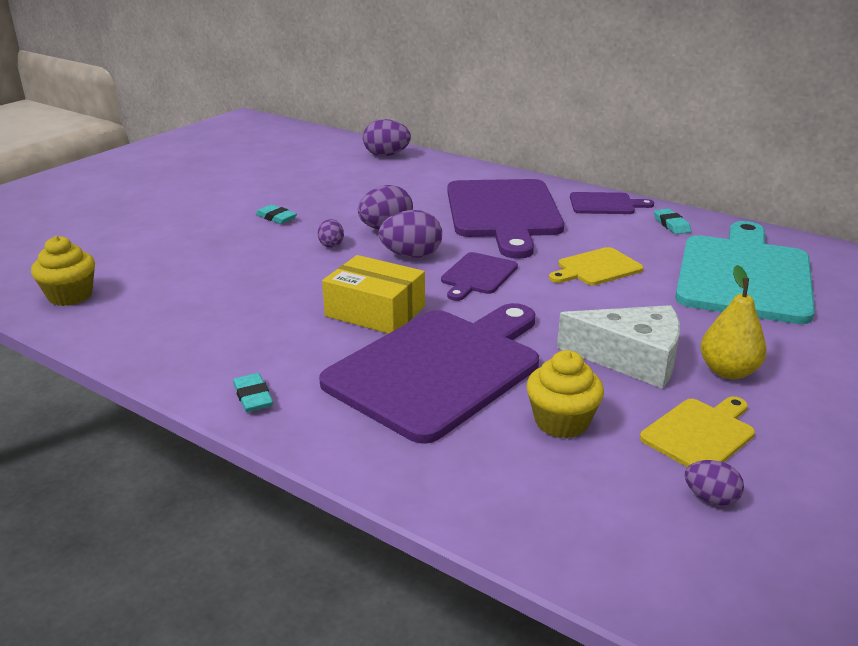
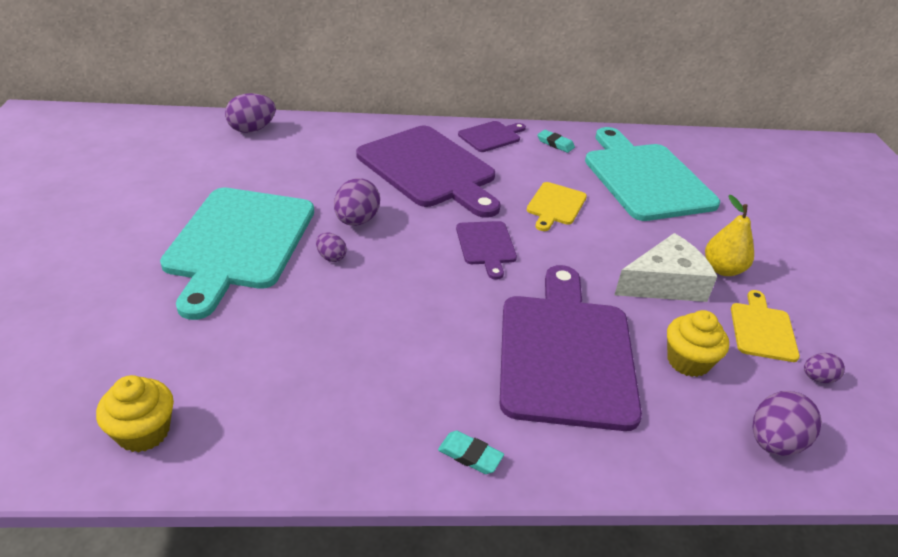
camera: 40 degrees left, 10 degrees up
(276, 217) = (239, 242): turquoise eraser -> turquoise cutting board
(375, 311) = (455, 317): yellow box -> none
(411, 255) = (413, 244): purple egg -> purple egg (774, 442)

